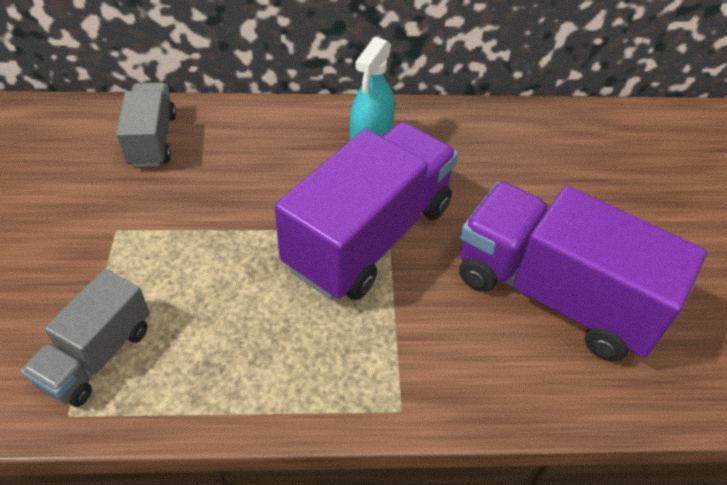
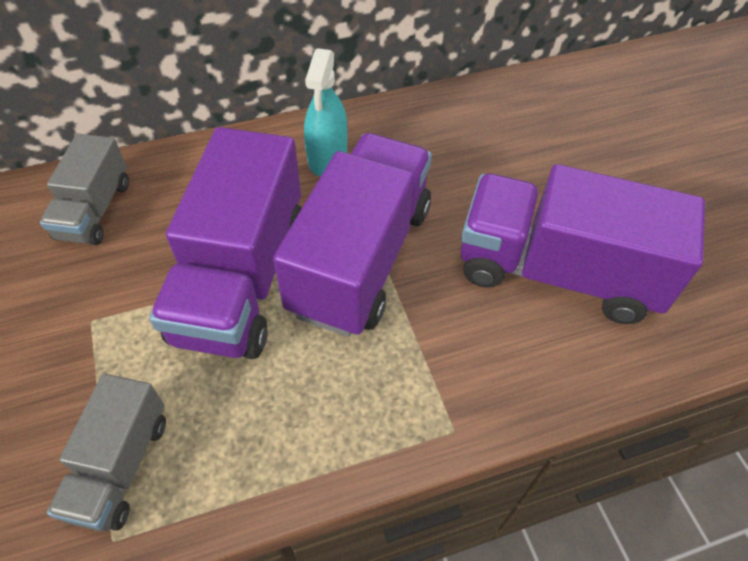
camera: 15 degrees left, 5 degrees up
(152, 140) = (94, 210): grey truck -> grey truck turned 150 degrees counterclockwise
(255, 227) = (241, 279): none -> purple truck

